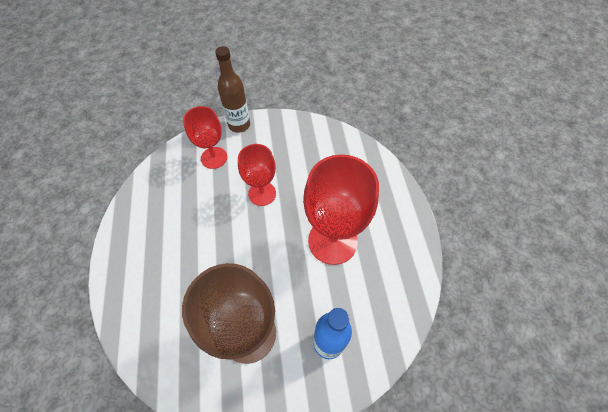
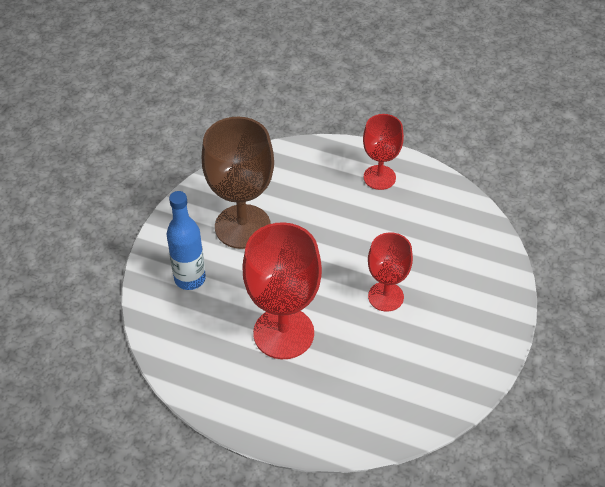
camera: 120 degrees right, 10 degrees down
(214, 158) = (466, 271): red goblet -> red goblet (379, 177)
(239, 125) = (507, 316): brown bottle -> none

